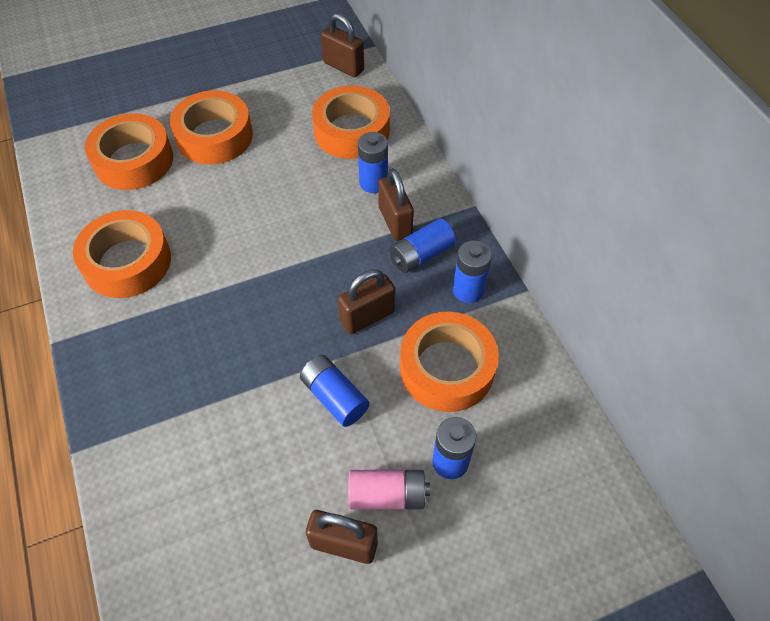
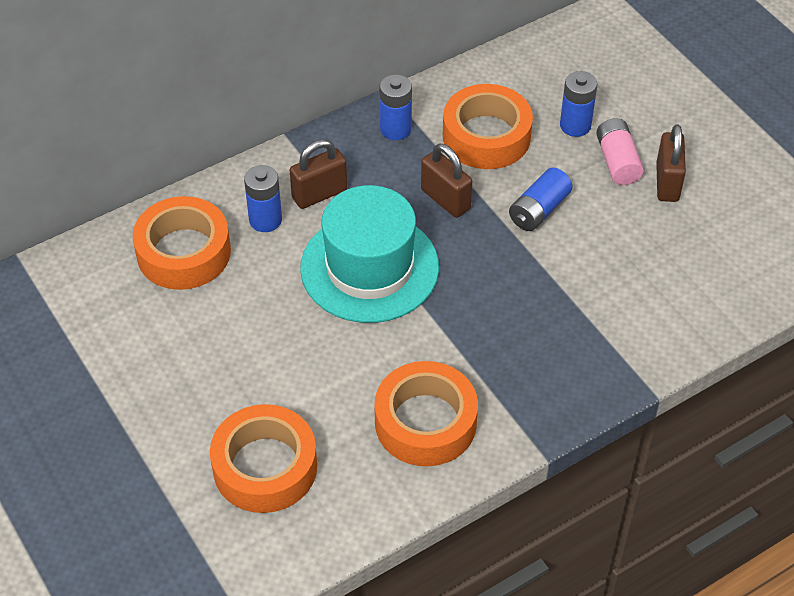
camera: 100 degrees left, 5 degrees down
(214, 136) = (210, 390): orange tape -> none
(301, 246) = (369, 267): none -> turquoise hat
(343, 66) = (62, 279): brown padlock -> none
(421, 255) = (359, 168): blue battery -> none

